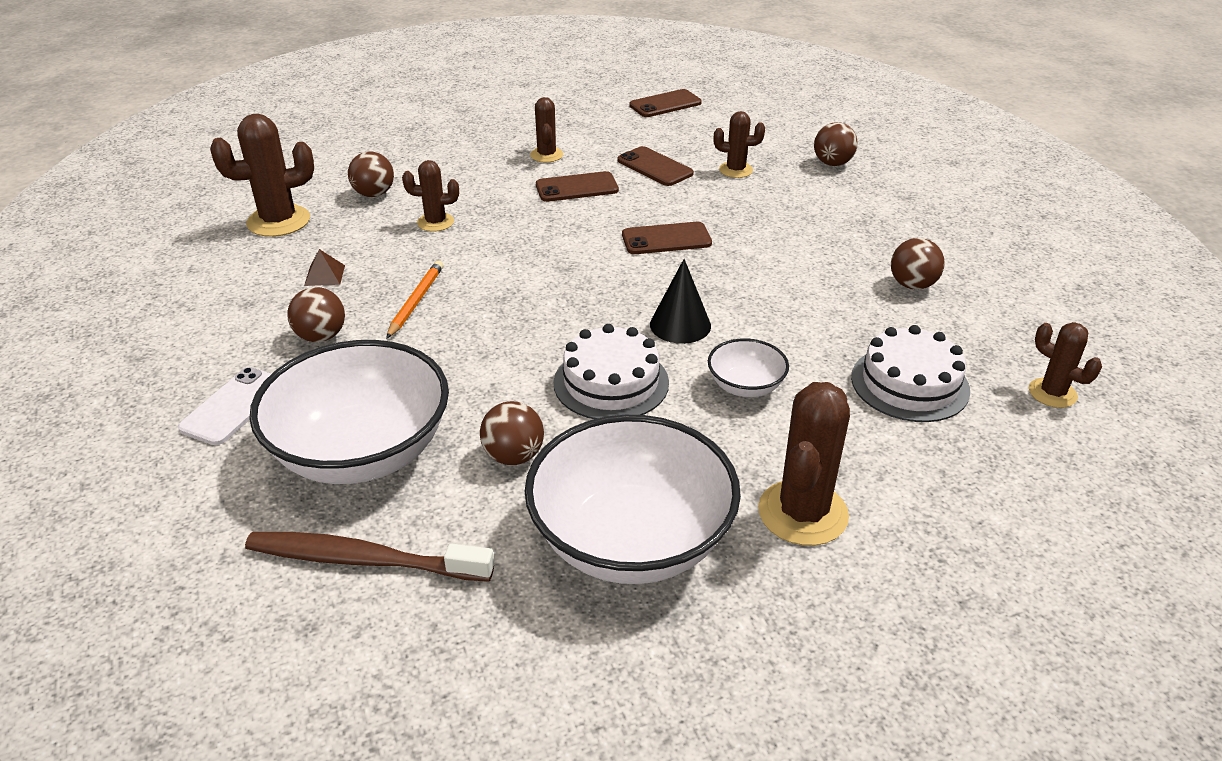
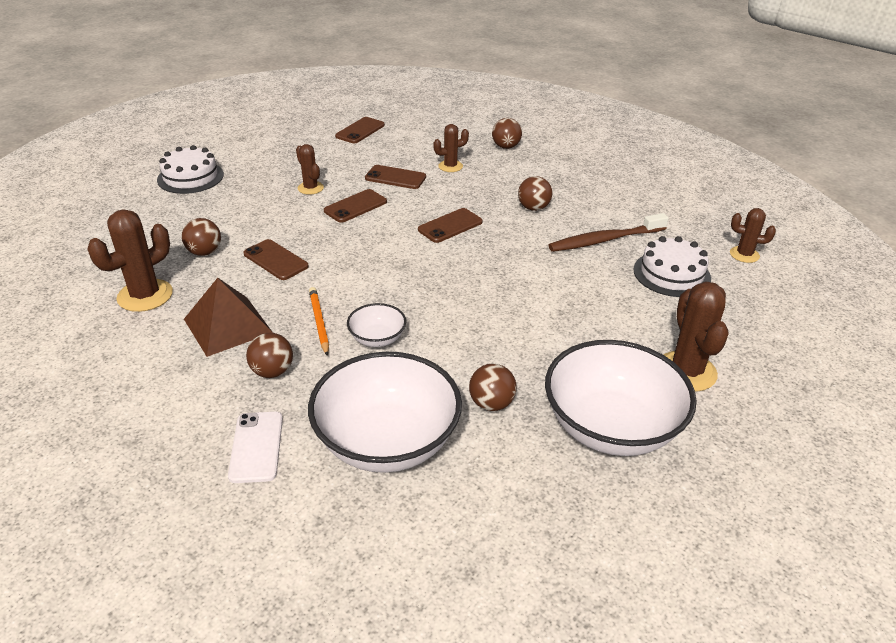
camera: 30 degrees left, 0 degrees up
(324, 275) = (228, 325): brown pyramid -> brown pyramid, size x2.30
(364, 560) = (462, 512): brown toothbrush -> brown toothbrush (605, 240)
(435, 222) = (275, 260): brown cactus -> brown phone
(611, 382) = (506, 333): white cake -> white cake (190, 177)
(680, 325) = (512, 280): black cone -> none
(745, 386) = (586, 307): white bowl -> white bowl (377, 338)
(912, 285) = (620, 213): brown ball -> brown ball (533, 208)

